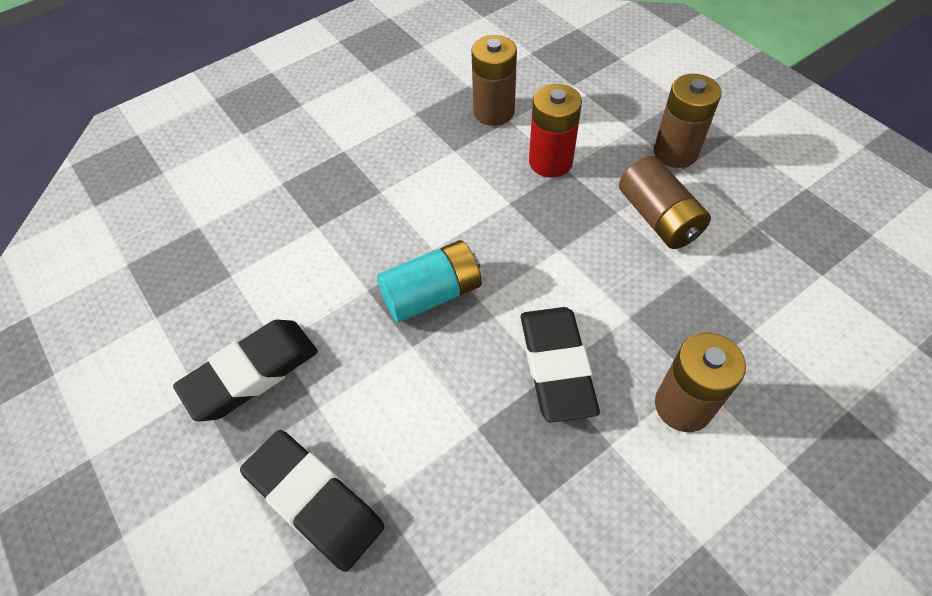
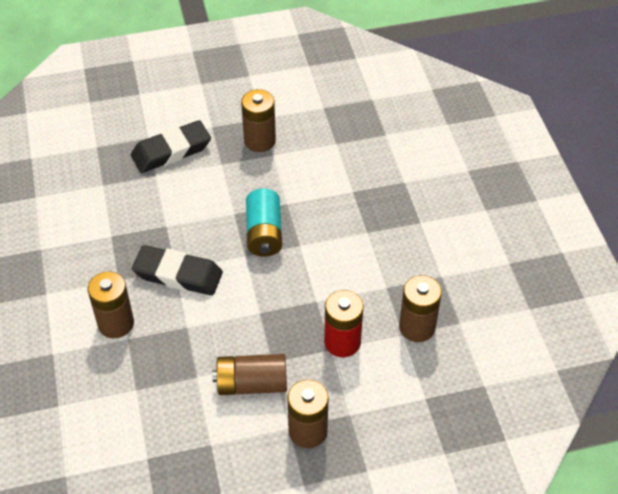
camera: 110 degrees right, 5 degrees down
(251, 373) = (259, 141): black eraser -> brown battery

